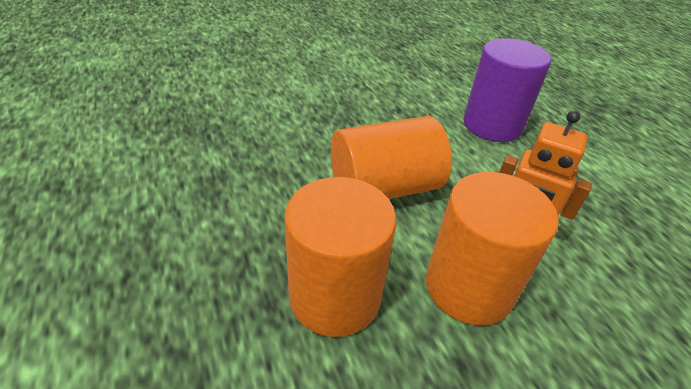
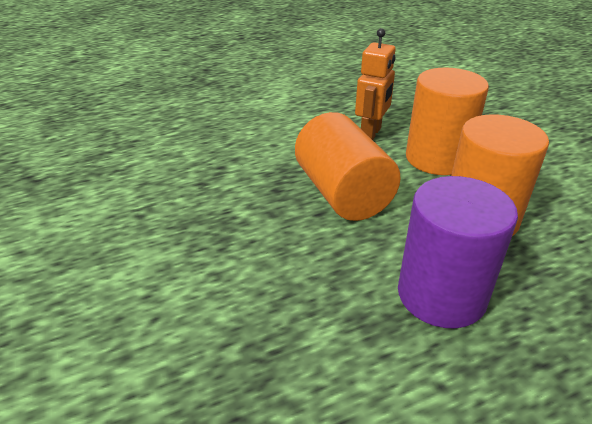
camera: 90 degrees left, 5 degrees down
(492, 125) = (231, 130): purple cylinder -> purple cylinder (441, 295)

